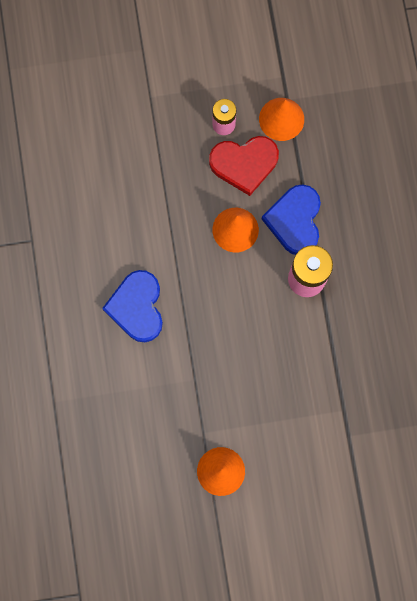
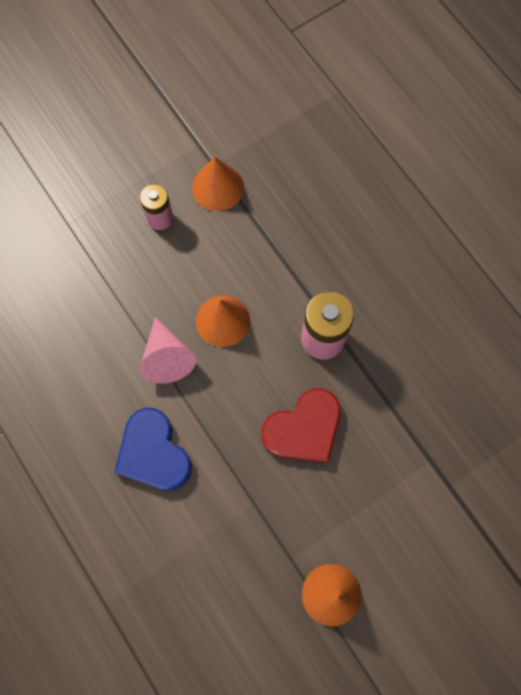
camera: 25 degrees left, 5 degrees down
(179, 239) = (167, 358): none -> pink cone
(244, 164) = (200, 249): red heart -> red heart (304, 429)
(295, 221) = (281, 284): blue heart -> none

